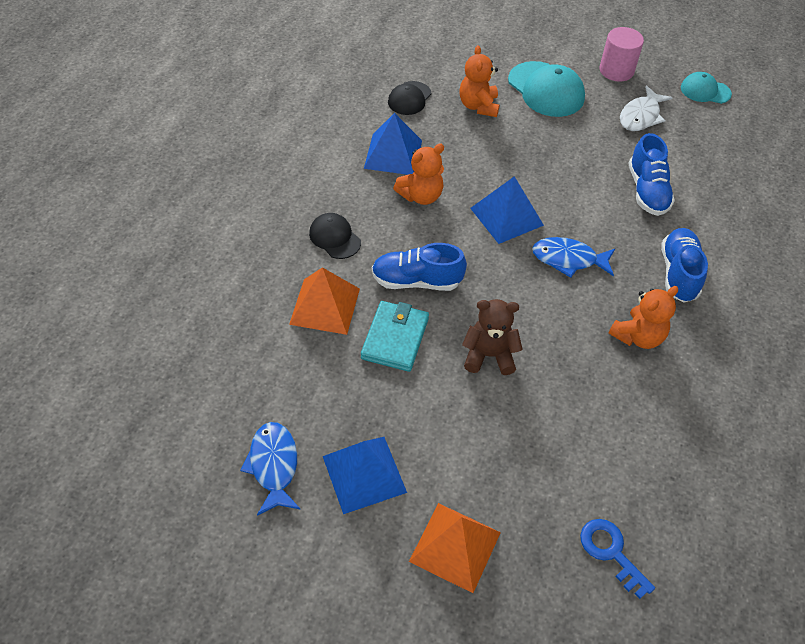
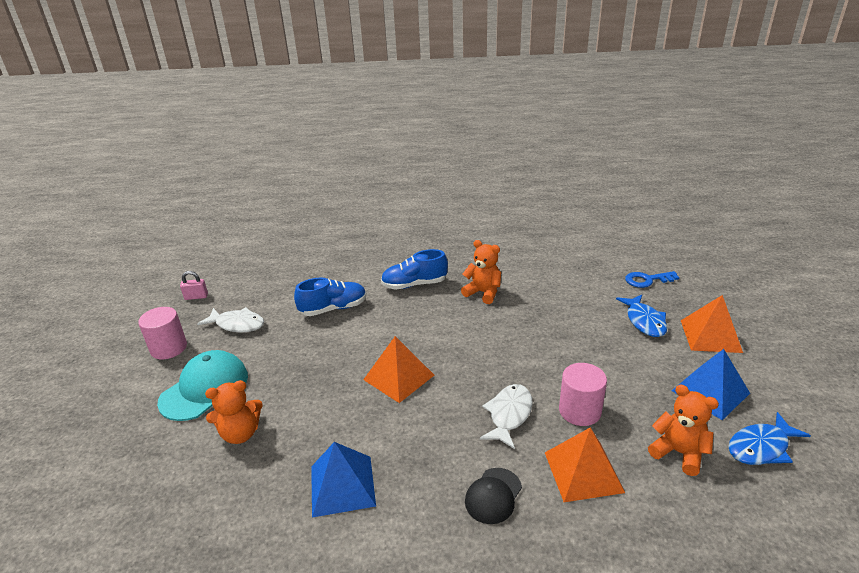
camera: 105 degrees left, 20 degrees down
(395, 338) = (579, 411): turquoise wallet -> pink cylinder
(409, 98) = (235, 500): black cap -> none
(416, 281) = (509, 415): blue shoe -> white fish
(421, 196) = (398, 442): orange teddy bear -> orange teddy bear (678, 453)
(489, 355) = (553, 354): brown teddy bear -> none
(507, 216) = (398, 377): blue pyramid -> orange pyramid
(568, 259) = (430, 334): blue fish -> blue fish (644, 321)
(611, 552) = (647, 280): blue key -> blue key turned 45 degrees clockwise
(705, 91) = (196, 297): turquoise cap -> pink padlock

